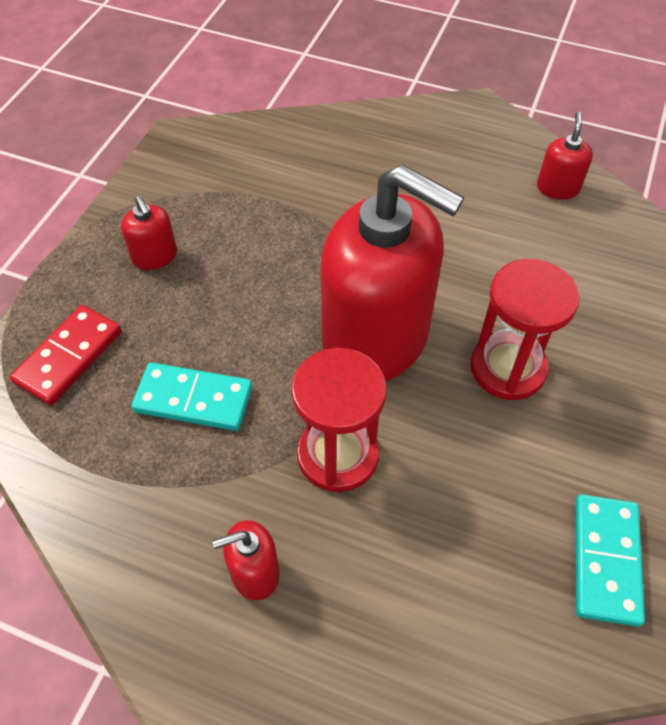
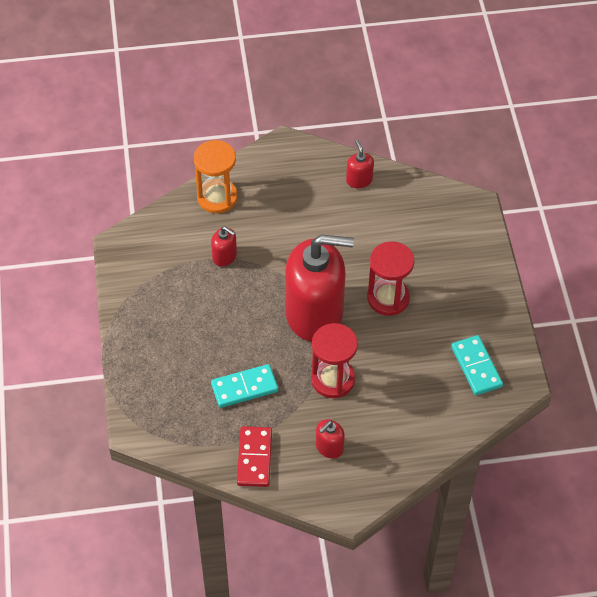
camera: 30 degrees left, 0 degrees up
(69, 357) = (163, 398): red domino -> red domino (254, 458)
(155, 256) = (164, 323): red soap dispenser -> red soap dispenser (224, 256)
(344, 134) = (217, 197): none -> orange hourglass

